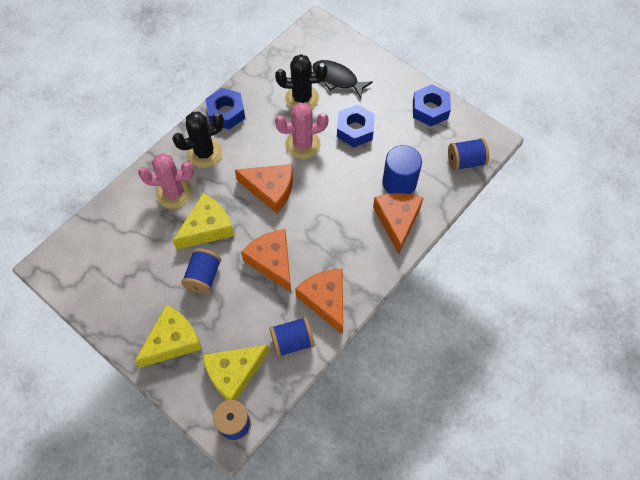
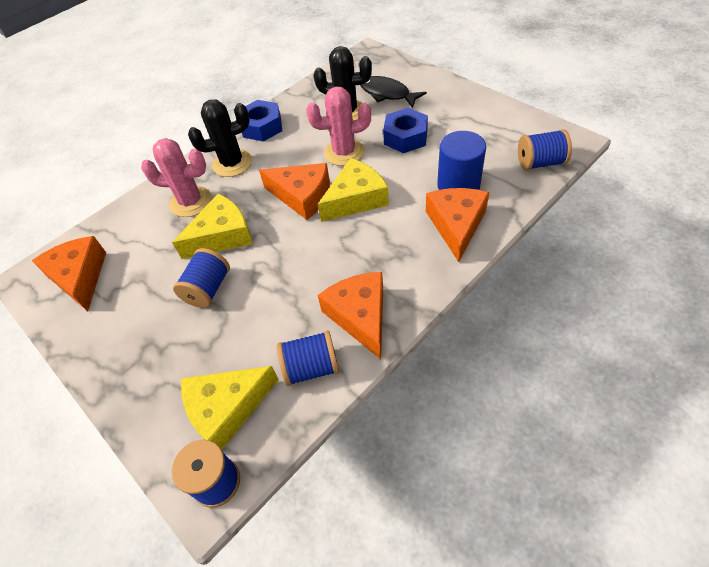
camera: 10 degrees right, 10 degrees down
(172, 341) = (154, 364): yellow cheese -> yellow cheese (356, 199)
(272, 261) = (295, 271): orange cheese -> orange cheese (79, 277)
(430, 109) = (493, 116): blue nut -> none

